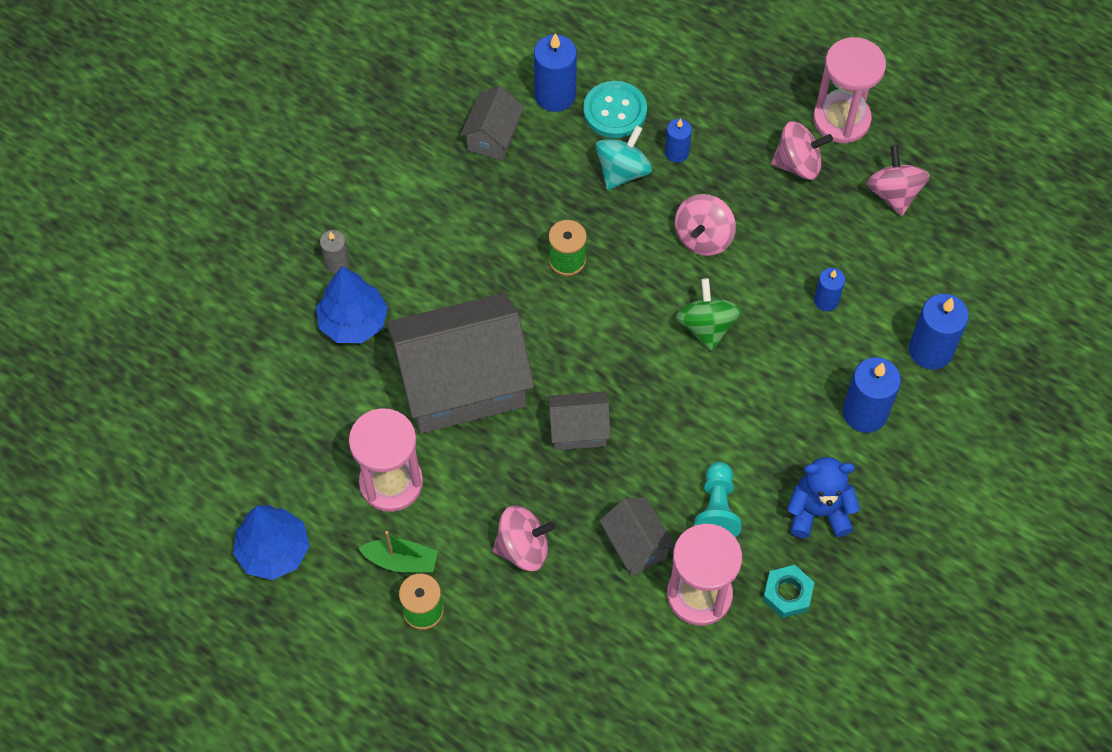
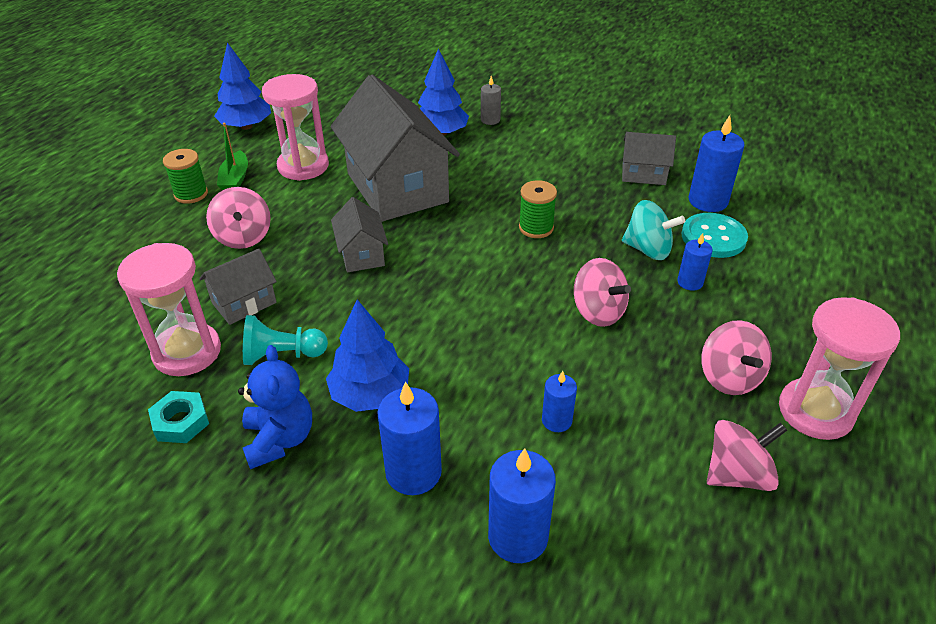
camera: 80 degrees right, 20 degrees down
(703, 237) = (598, 312): pink spinning top -> pink spinning top turned 150 degrees counterclockwise
(706, 327) = (492, 325): green spinning top -> none
(777, 437) = (370, 394): none -> blue tree

